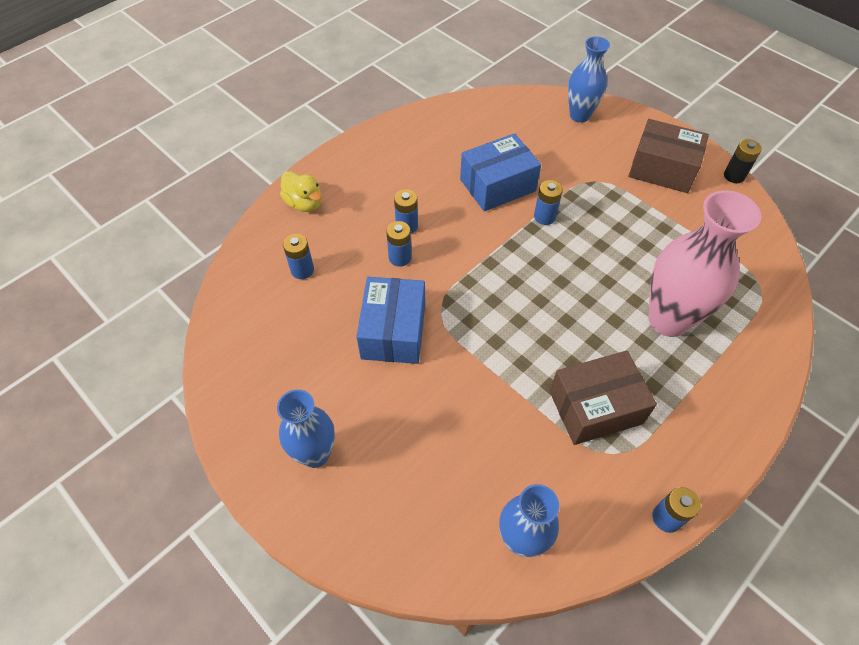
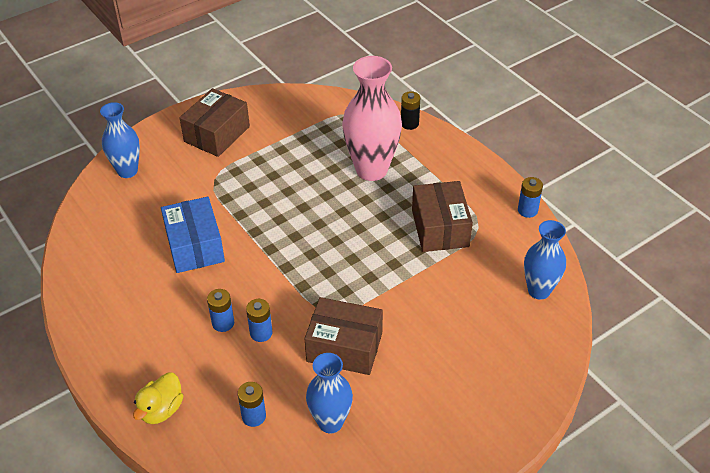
camera: 80 degrees left, 10 degrees down
(304, 203) = (161, 410): yellow duck -> yellow duck turned 150 degrees clockwise
(315, 454) = (458, 416): blue vase -> blue vase (330, 422)
(393, 331) = (344, 347): blue box -> brown box
(544, 217) = (245, 220): blue battery -> none
(734, 176) = (240, 95): black battery -> black battery (409, 123)

